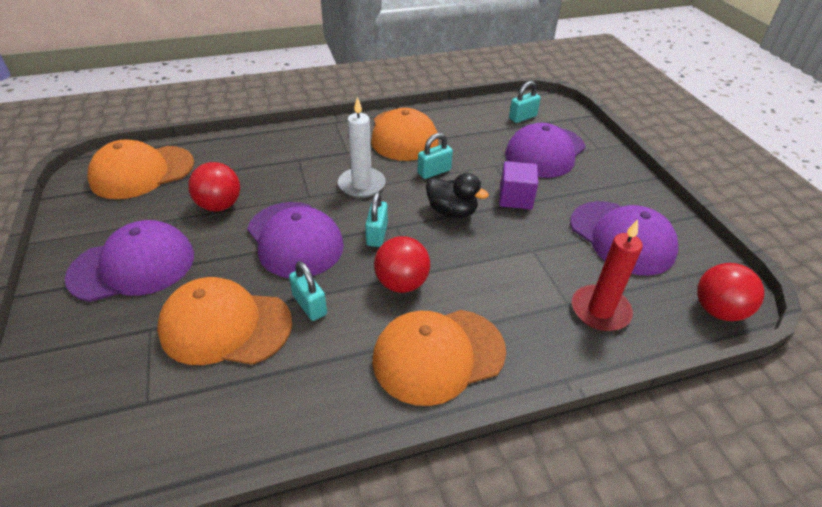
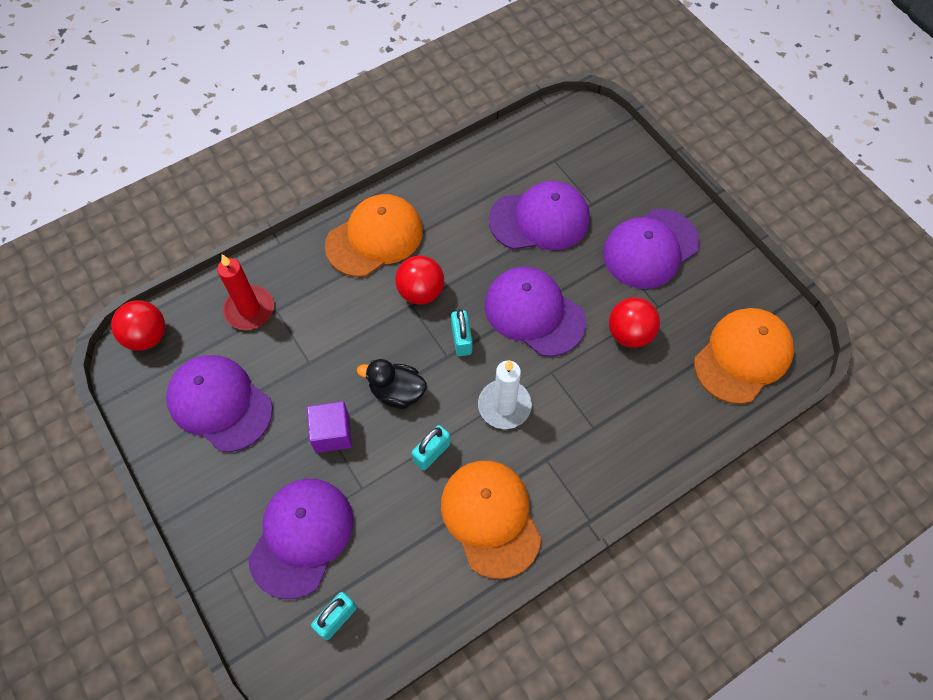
camera: 165 degrees right, 20 degrees up
(225, 326) = (539, 219): orange cap -> purple cap
(310, 305) = (487, 252): turquoise padlock -> none

